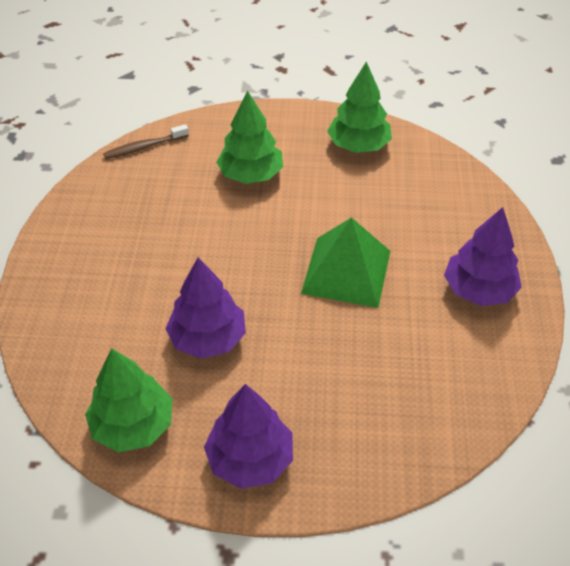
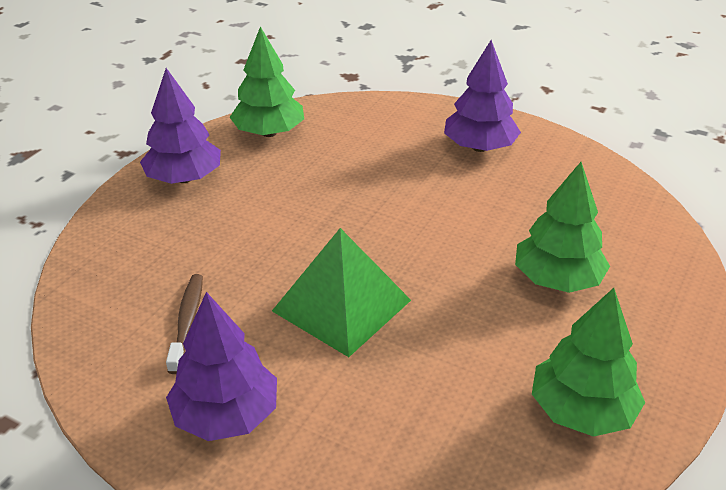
camera: 115 degrees right, 10 degrees down
(144, 147) = (646, 209): brown toothbrush -> brown toothbrush (187, 321)
(208, 338) = (325, 187): purple tree -> purple tree (479, 147)

